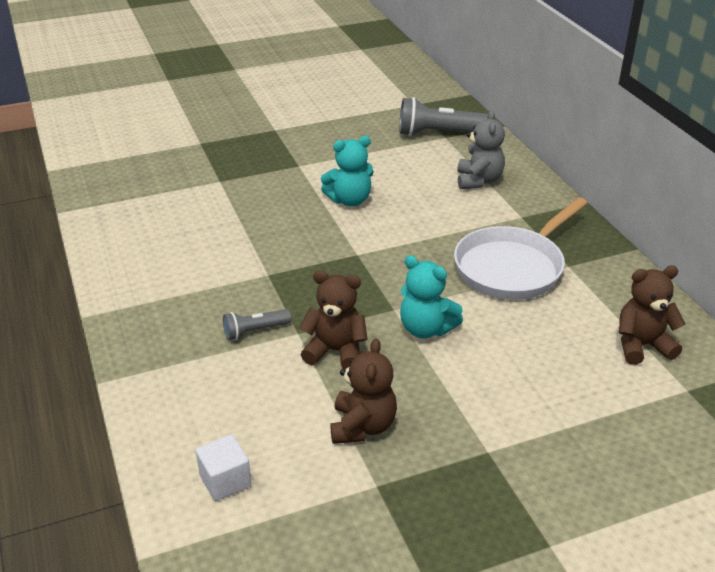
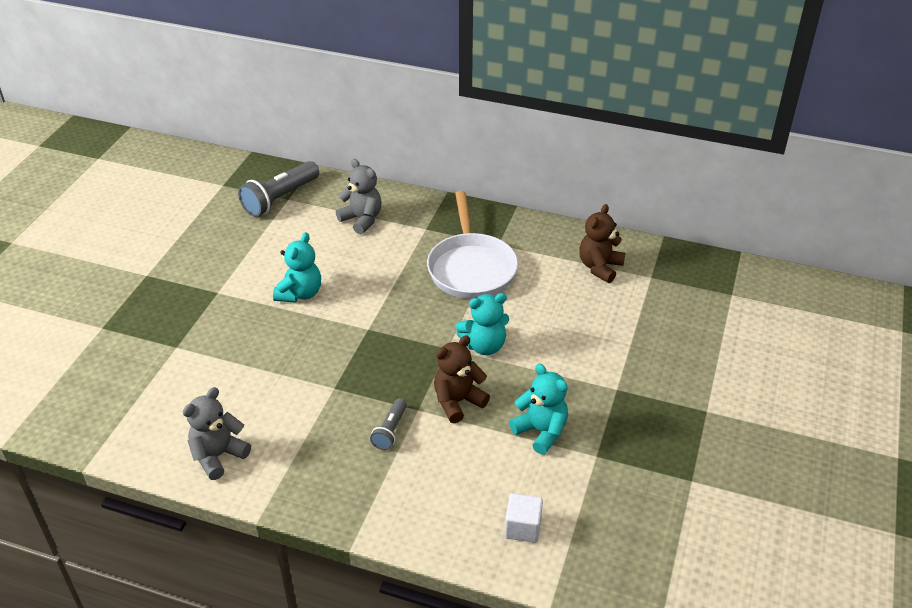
camera: 50 degrees left, 5 degrees up
(131, 260) = (218, 456): none -> grey teddy bear
(362, 426) = (541, 431): brown teddy bear -> turquoise teddy bear

